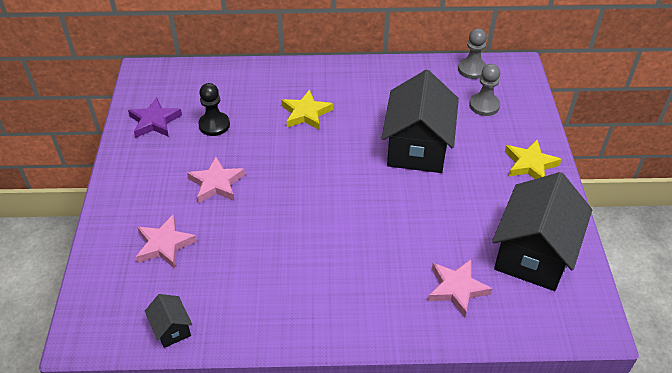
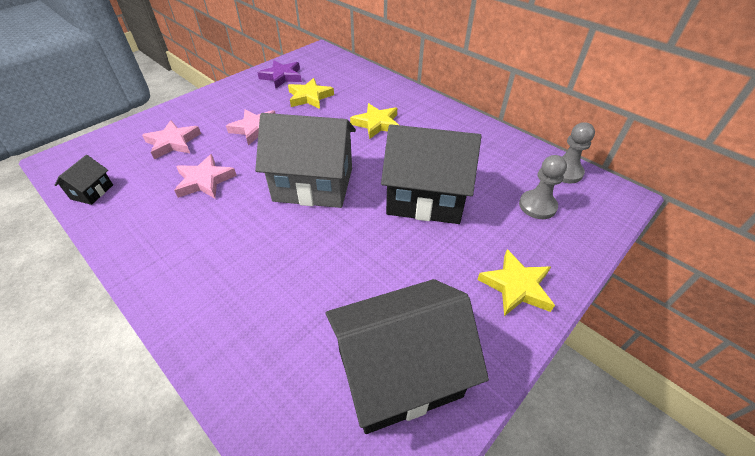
camera: 45 degrees right, 0 degrees up
(214, 125) = (309, 97): black pawn -> yellow star
(333, 192) = (313, 184): none -> grey house
(417, 147) = (425, 198): black house -> black house turned 45 degrees clockwise
(456, 289) = (283, 336): pink star -> pink star (205, 180)

